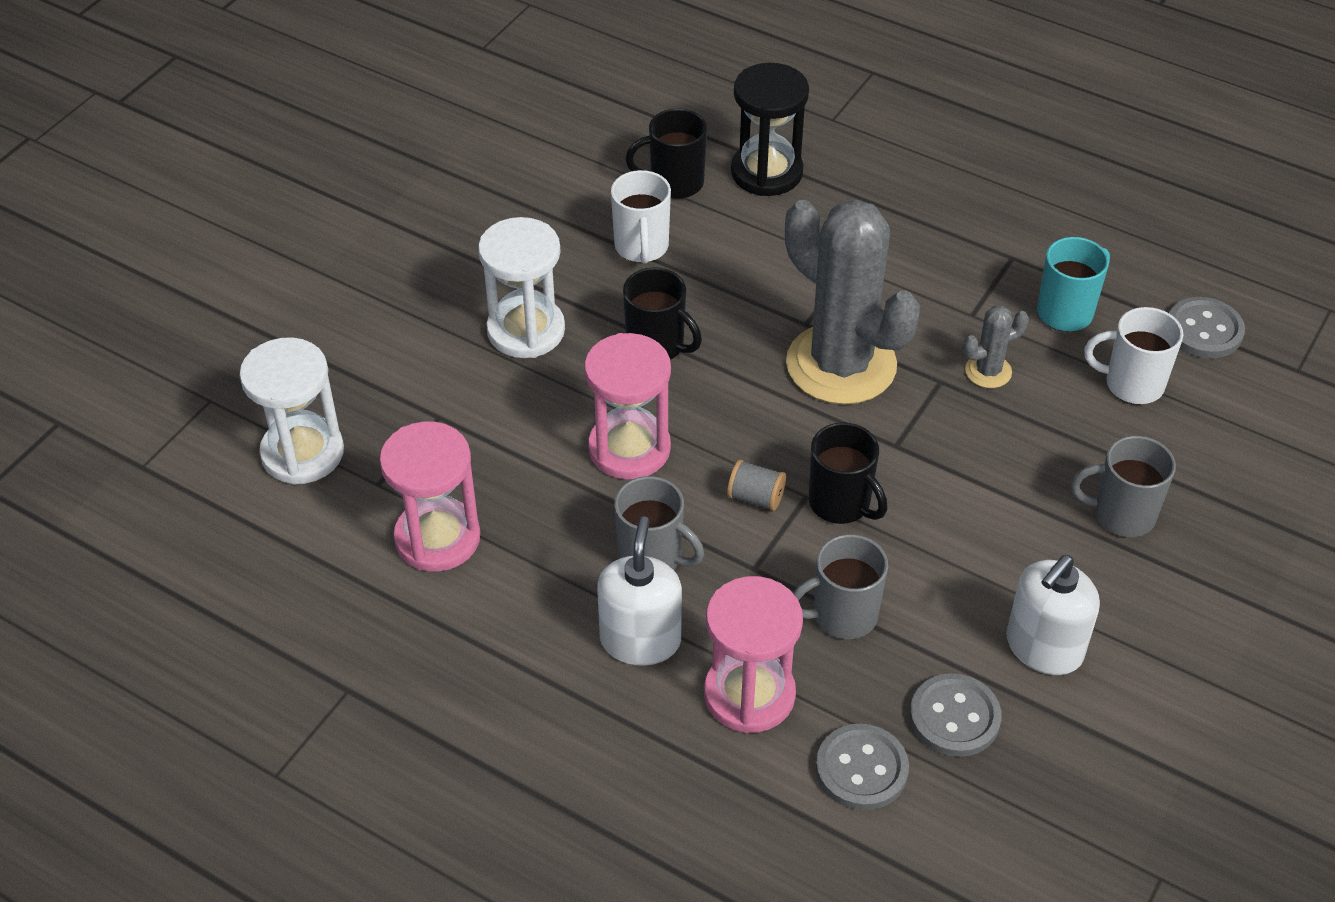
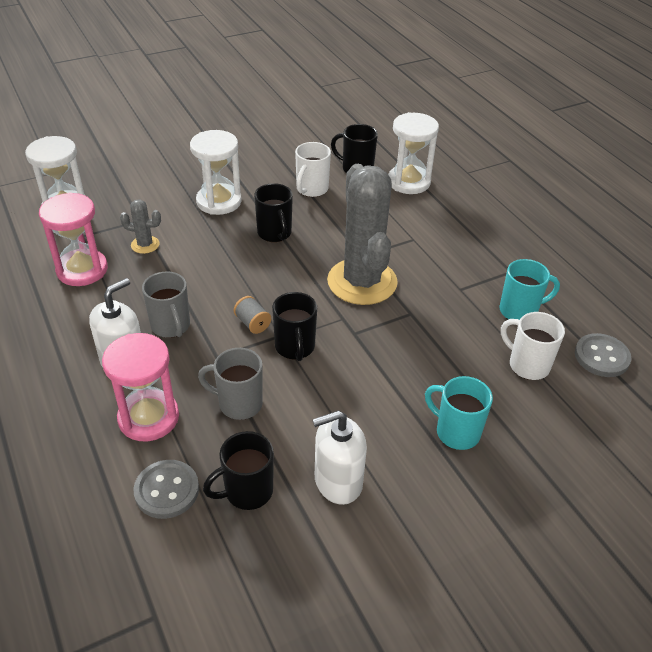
camera: 30 degrees right, 5 degrees down
(629, 448) = (213, 272): pink hourglass -> none
(766, 172) = (409, 182): black hourglass -> white hourglass
(954, 717) = (247, 491): grey button -> black mug
(988, 371) = (443, 320): grey cactus -> grey cactus (145, 245)
(1121, 515) = (456, 432): grey mug -> turquoise mug

